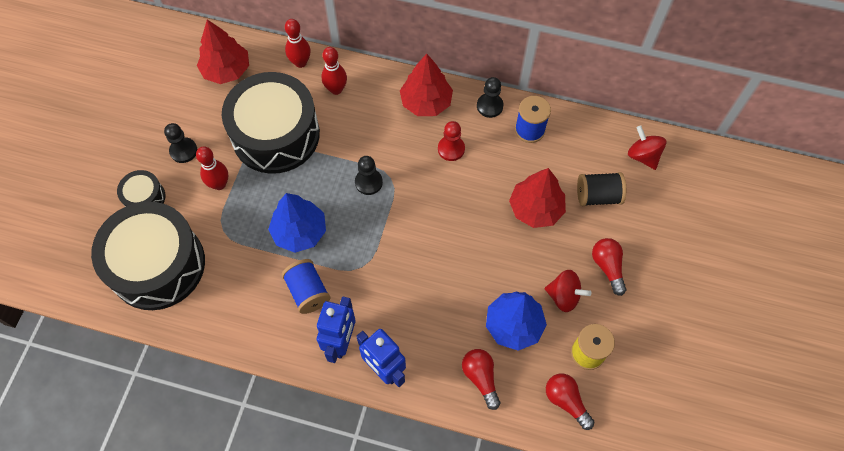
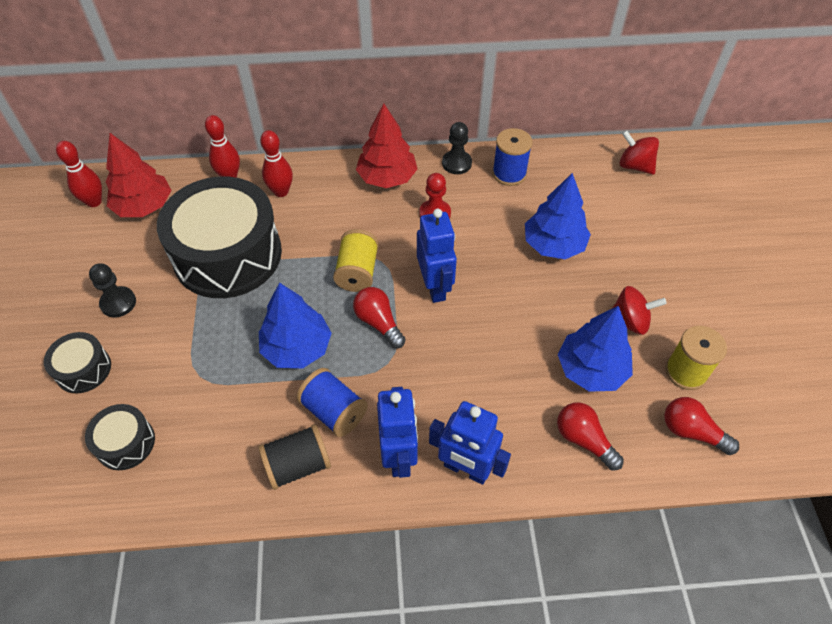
camera: 20 degrees left, 10 degrees down
(157, 265) = (125, 443): black drum -> black drum, size x0.45
(219, 184) = (177, 326): red bowling pin -> red bowling pin (94, 202)
(368, 182) = (357, 272): black pawn -> yellow spool
(423, 215) = (435, 287): none -> blue robot
(536, 209) = (554, 245): red tree -> blue tree
(598, 196) = (611, 214): black spool -> black spool (298, 465)
(607, 267) = (658, 278): red light bulb -> red light bulb (378, 323)

